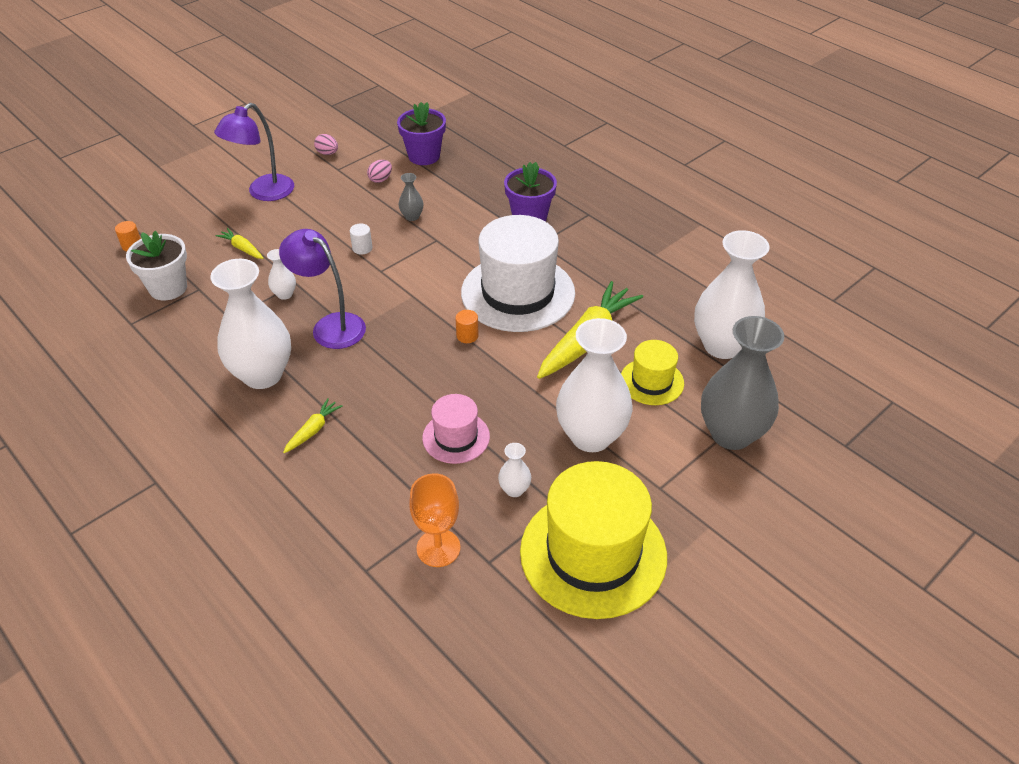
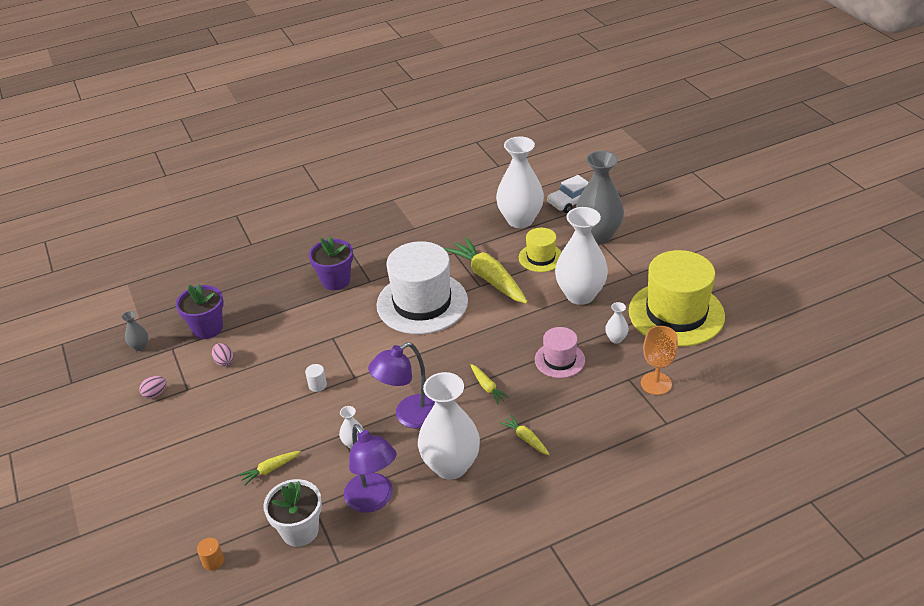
camera: 70 degrees left, 5 degrees down
(263, 193) = (190, 447): purple lamp -> purple lamp (373, 500)
(390, 379) = (487, 387): none -> yellow carrot
(412, 216) = (292, 348): grey vase -> grey vase (140, 346)
(467, 336) = (457, 338): orange cylinder -> none
(796, 391) = (571, 201): none -> white car

